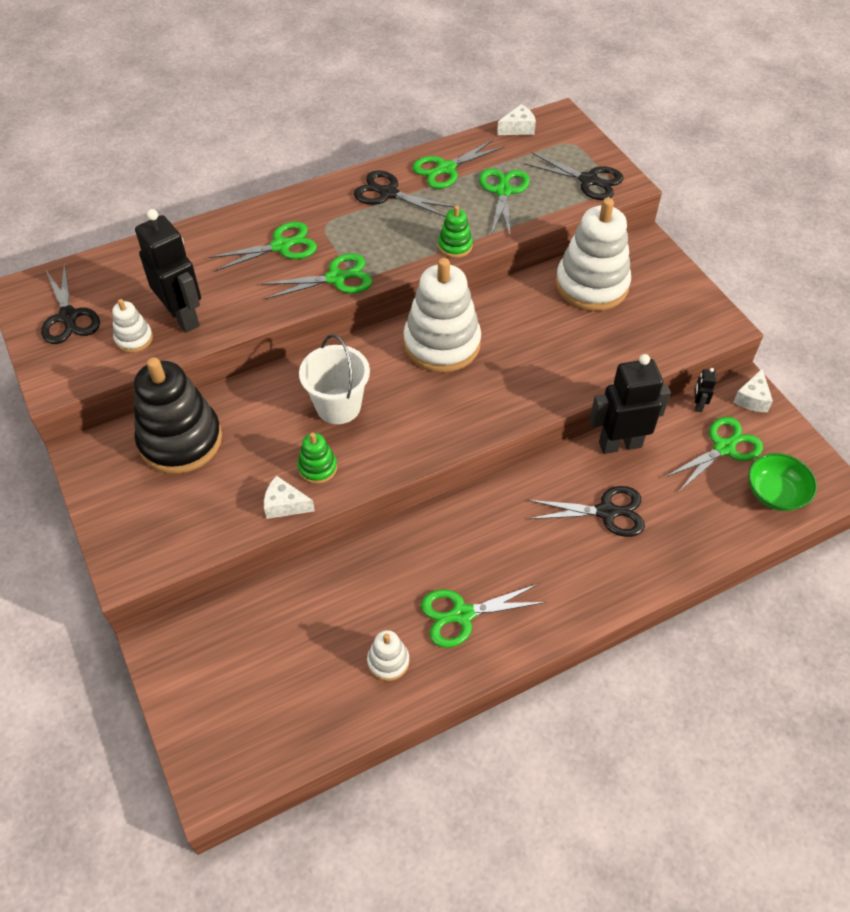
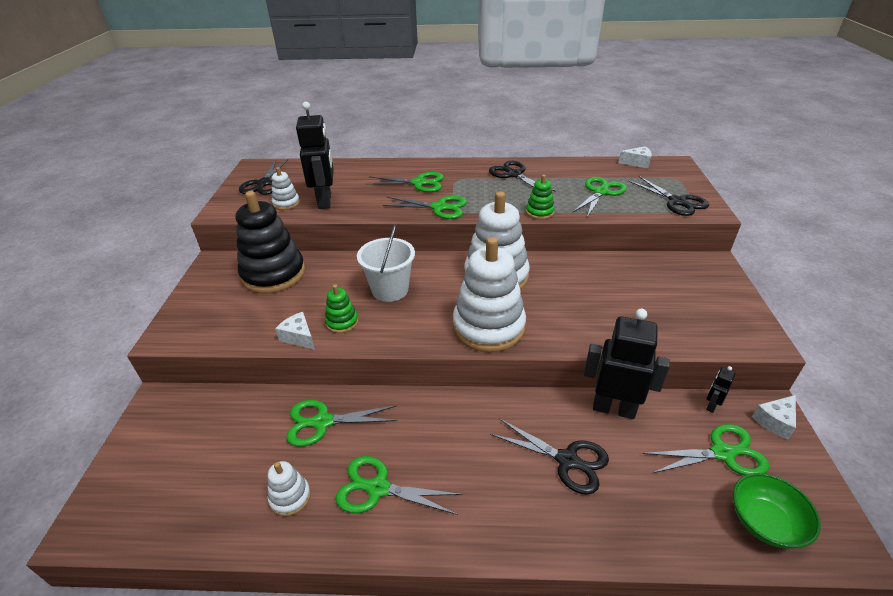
camera: 30 degrees right, 15 degrees down
(446, 169) = (566, 171): green scissors -> green scissors (323, 422)
(591, 285) = (647, 276): white stacking toy -> white stacking toy (488, 327)

